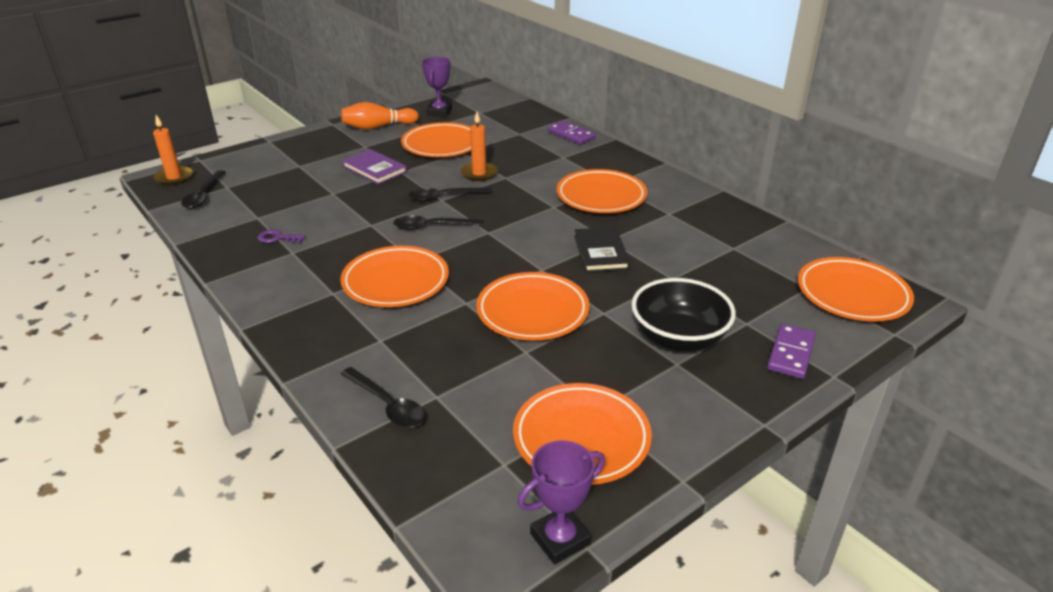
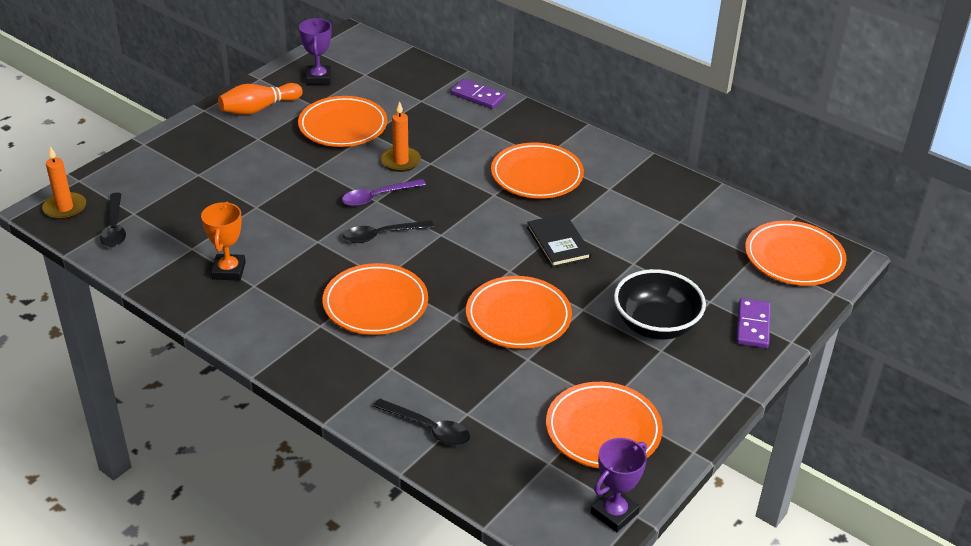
camera: 15 degrees left, 5 degrees up
(277, 238) = (228, 271): purple key -> orange trophy
(375, 169) = (285, 169): purple book -> none
(444, 197) = (377, 197): black spoon -> purple spoon

